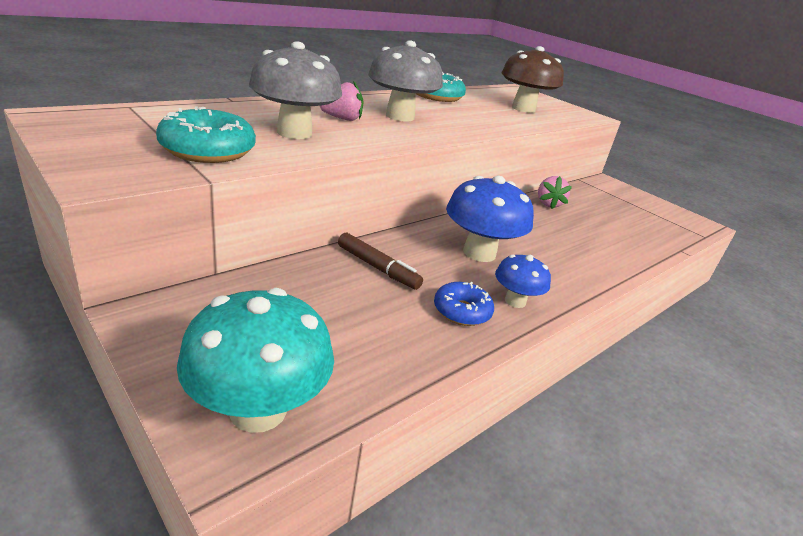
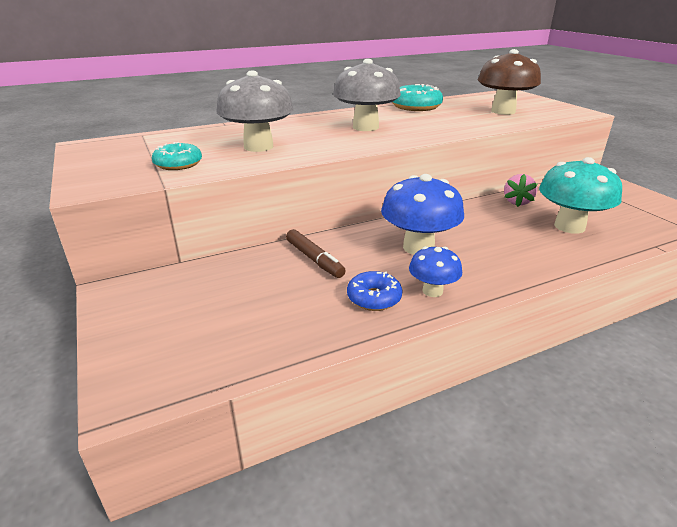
camera: 20 degrees right, 0 degrees up
(208, 150) = (178, 164): turquoise donut -> turquoise donut, size x0.65
(258, 410) = (161, 366): turquoise mushroom -> turquoise mushroom (569, 226)
(342, 119) = (309, 133): pink strawberry -> none

